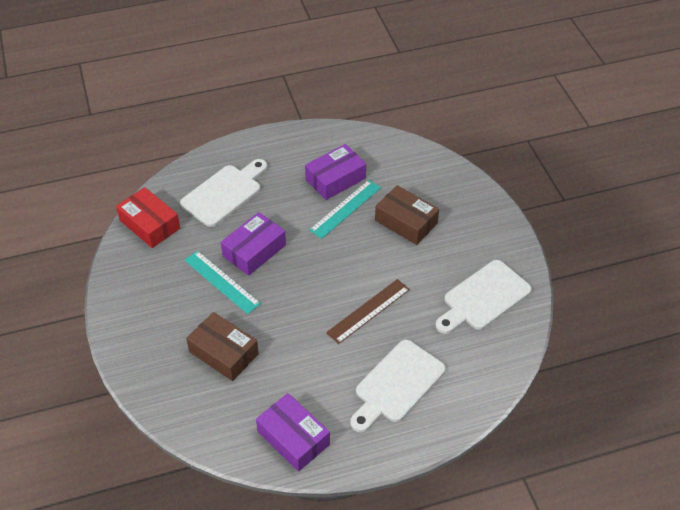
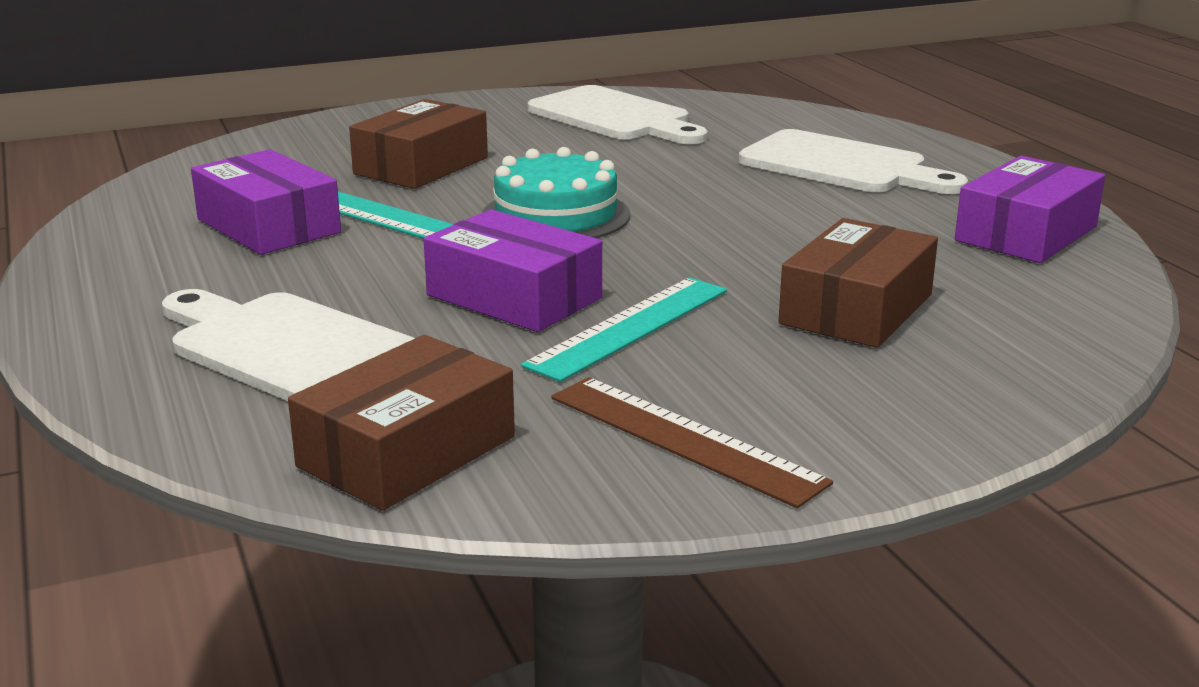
camera: 95 degrees left, 25 degrees down
(150, 224) = (407, 452): red box -> brown box
(337, 266) = (556, 215): none -> turquoise cake
(368, 311) = (674, 188): brown ruler -> brown ruler (684, 439)

